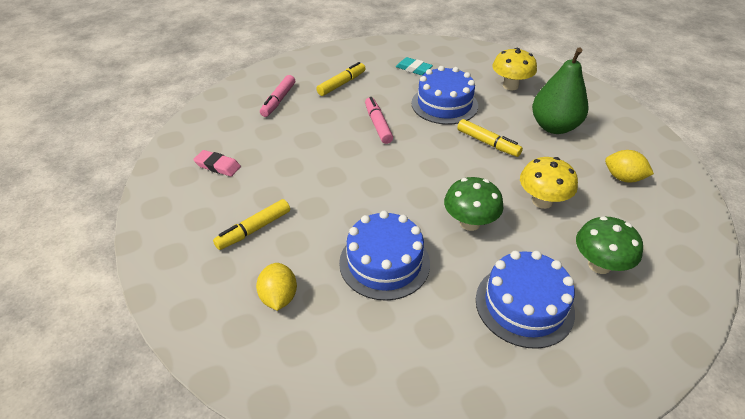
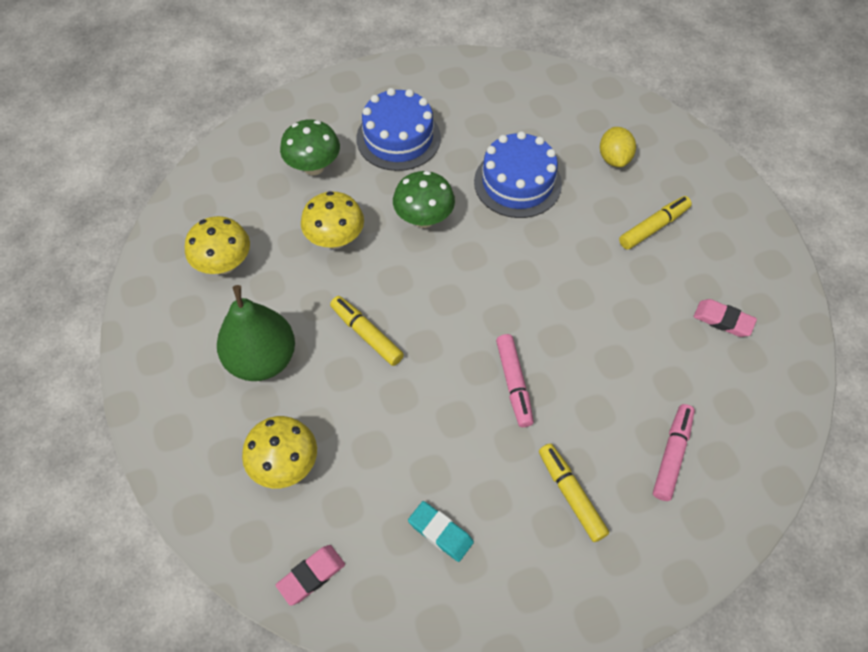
camera: 175 degrees left, 15 degrees up
(342, 84) = (571, 494): yellow marker -> yellow marker turned 105 degrees clockwise
(444, 104) = (407, 423): blue cake -> none
(476, 54) = (311, 576): none -> pink eraser
(623, 178) = (224, 264): yellow lemon -> yellow mushroom

